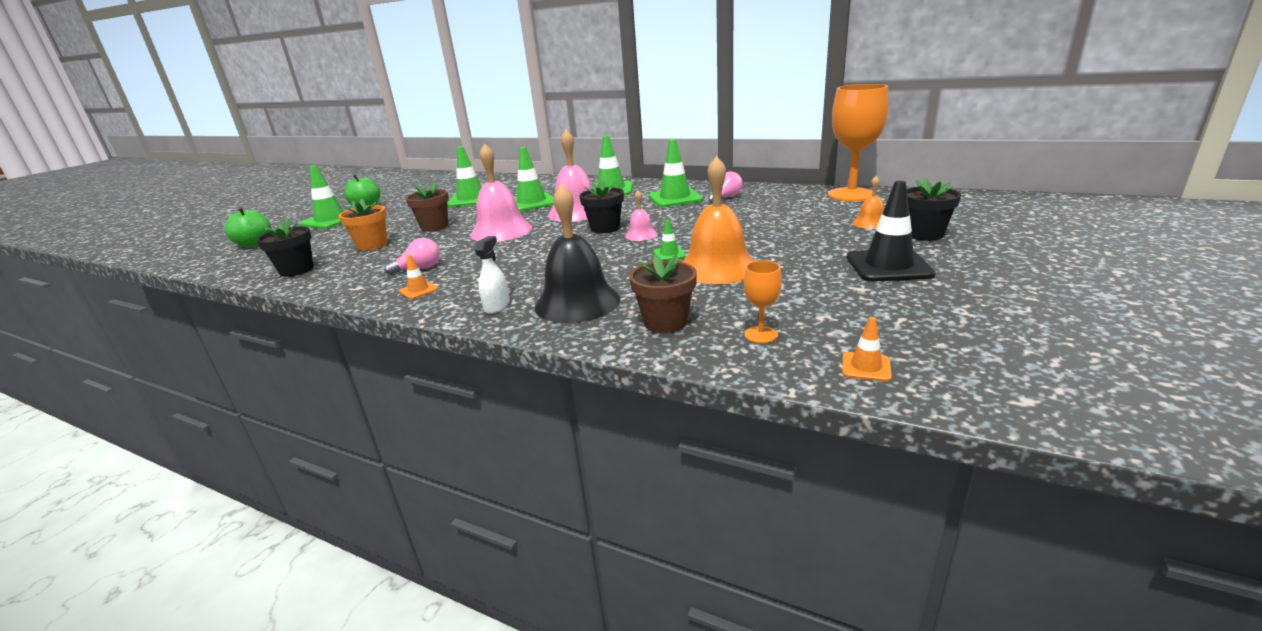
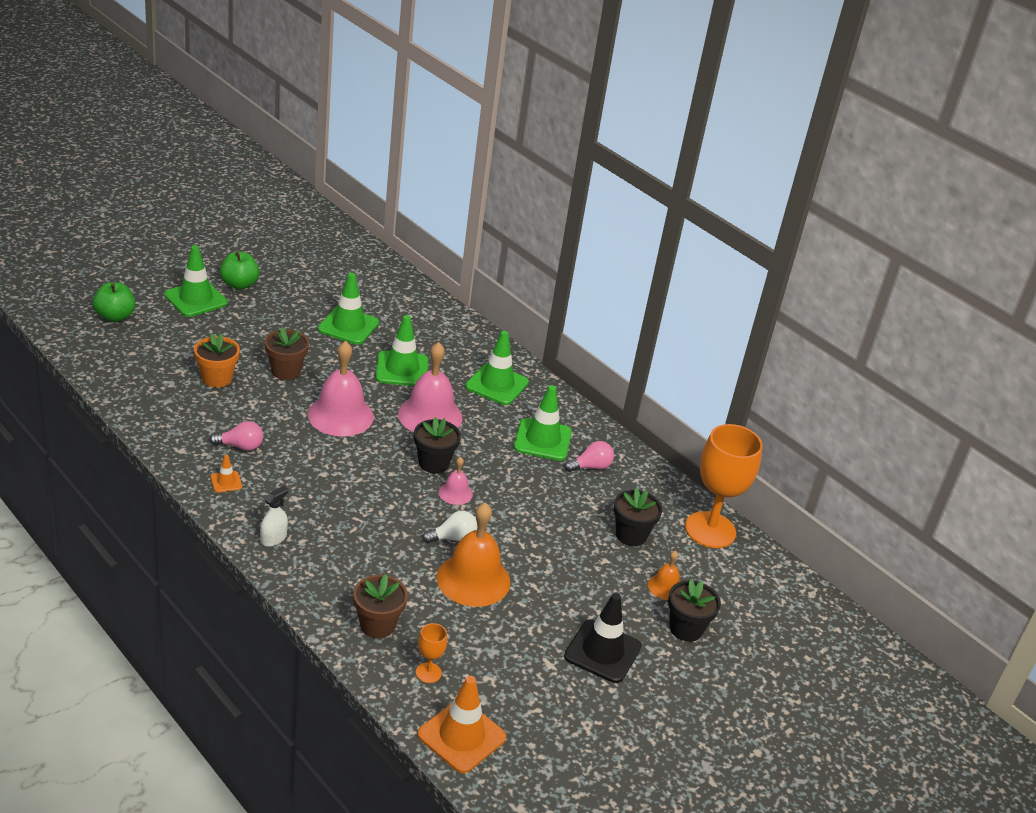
camera: 15 degrees right, 10 degrees up
(297, 270) = (140, 391): black flower pot -> black flower pot (631, 535)
(577, 302) = (334, 566): black bell -> none
(669, 254) = (453, 538): green traffic cone -> white light bulb
(866, 367) = (461, 736): orange traffic cone -> orange traffic cone, size x2.10

